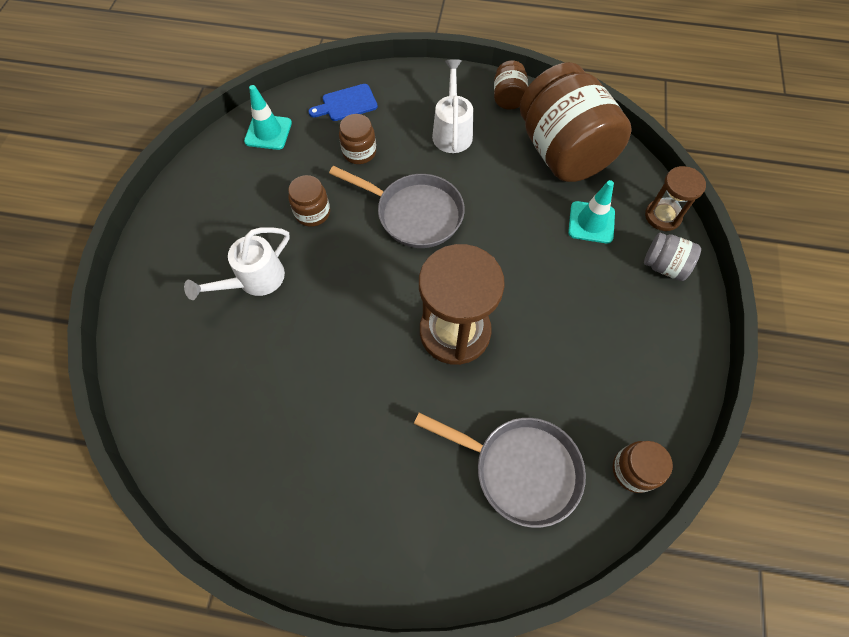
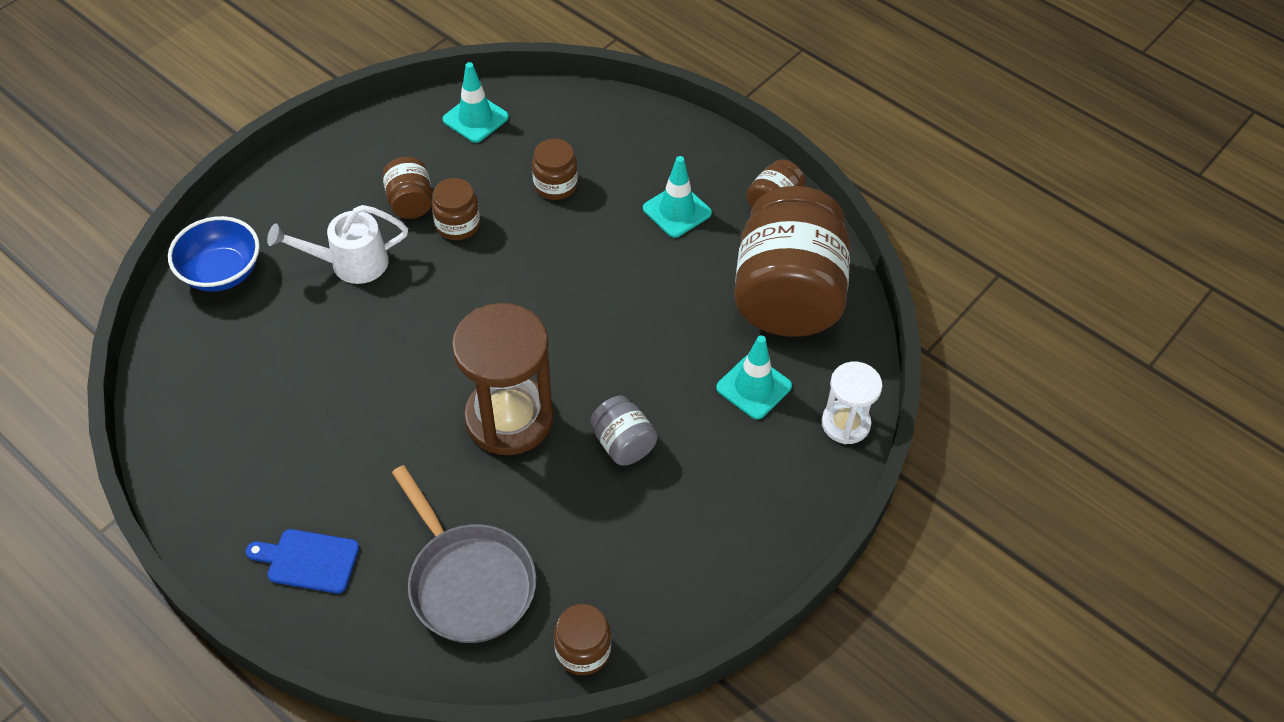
camera: 30 degrees right, 10 degrees down
(157, 339) = (222, 272): none -> blue bowl
(266, 213) = (410, 202): none -> brown jar
(346, 104) = (582, 126): blue cutting board -> blue cutting board (308, 560)
(414, 214) = (563, 279): grey pan -> none
(452, 131) = (677, 211): white watering can -> turquoise traffic cone
(662, 216) = (845, 423): brown hourglass -> white hourglass
(664, 266) = (798, 476): grey jar -> grey jar (623, 444)

